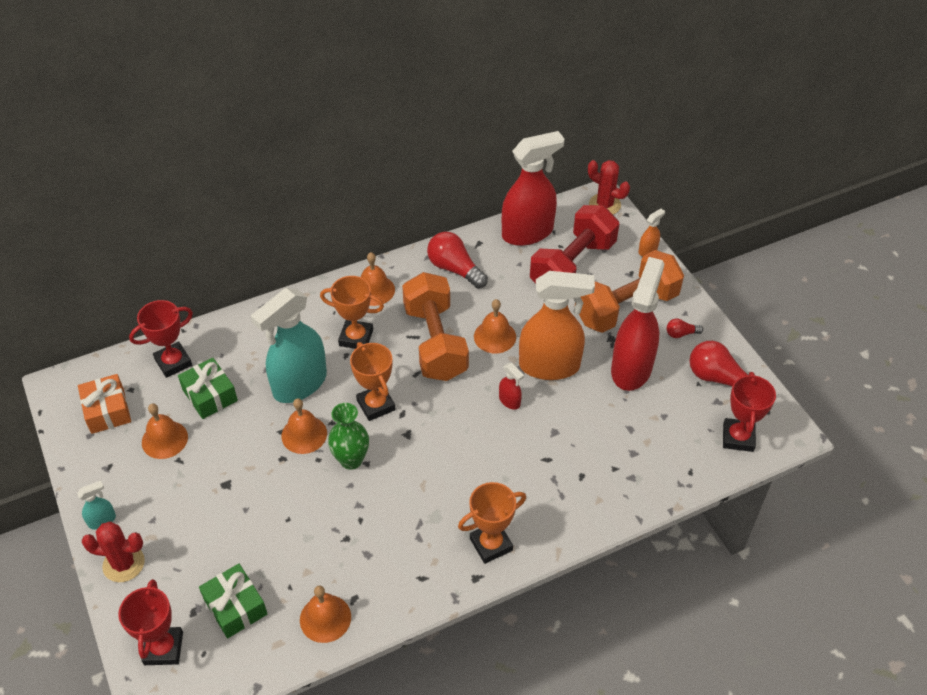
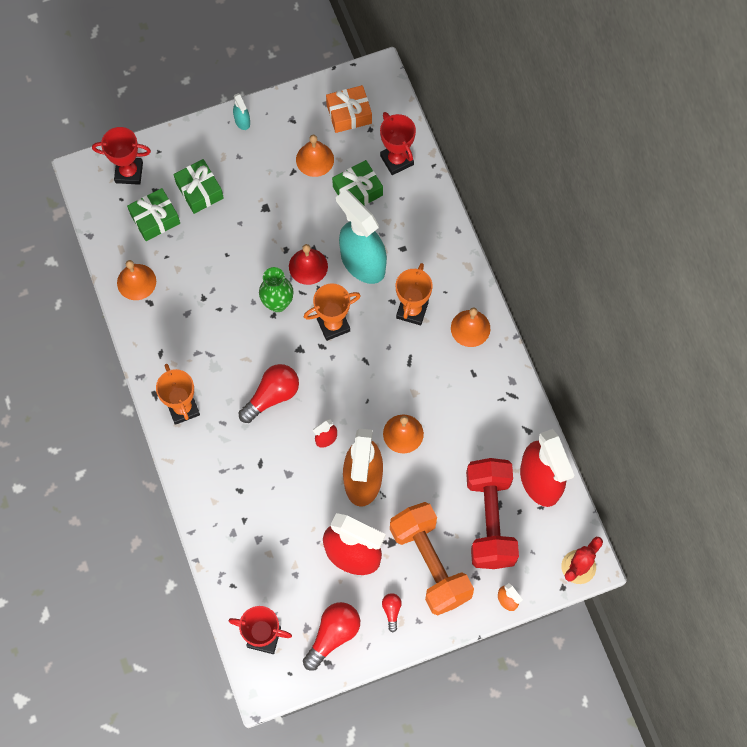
camera: 95 degrees right, 20 degrees up
(123, 564) = (202, 140): red cactus -> none
(198, 559) = (199, 191): none -> green gift
(304, 434) = (308, 266): orange bell -> red bell
(435, 342) = (400, 379): orange dumbbell -> none
(454, 269) = (493, 404): red light bulb -> red light bulb (272, 396)
(572, 266) = (490, 519): red dumbbell -> red dumbbell turned 45 degrees clockwise

